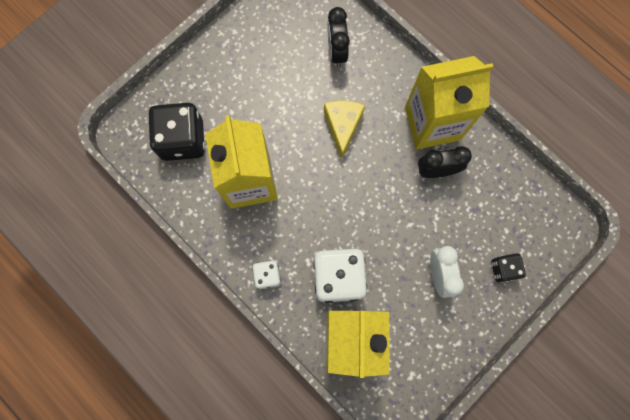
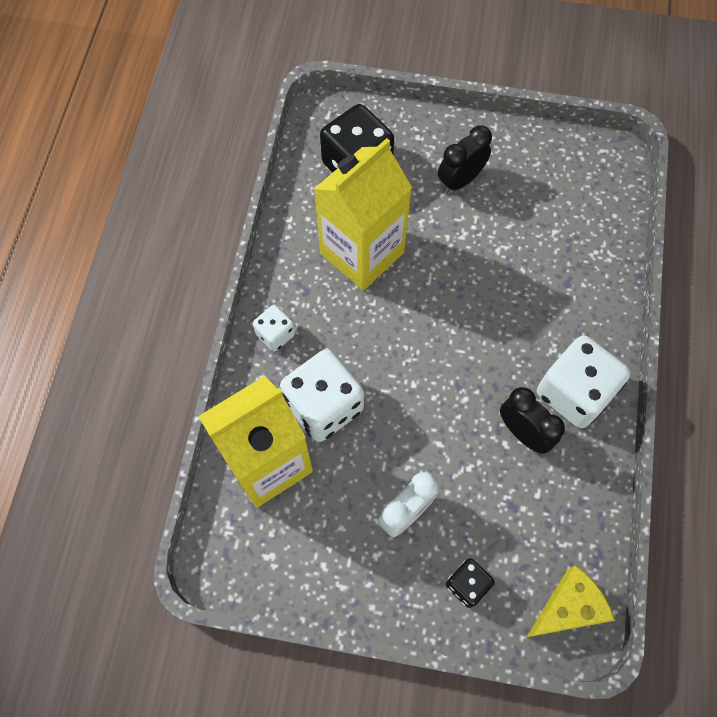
camera: 55 degrees right, 10 degrees down
(336, 51) = (570, 243): black clock -> black clock (460, 180)
(342, 126) = (493, 303): yellow cheese -> yellow cheese (568, 607)
(432, 123) = (574, 393): yellow carton -> white dice

